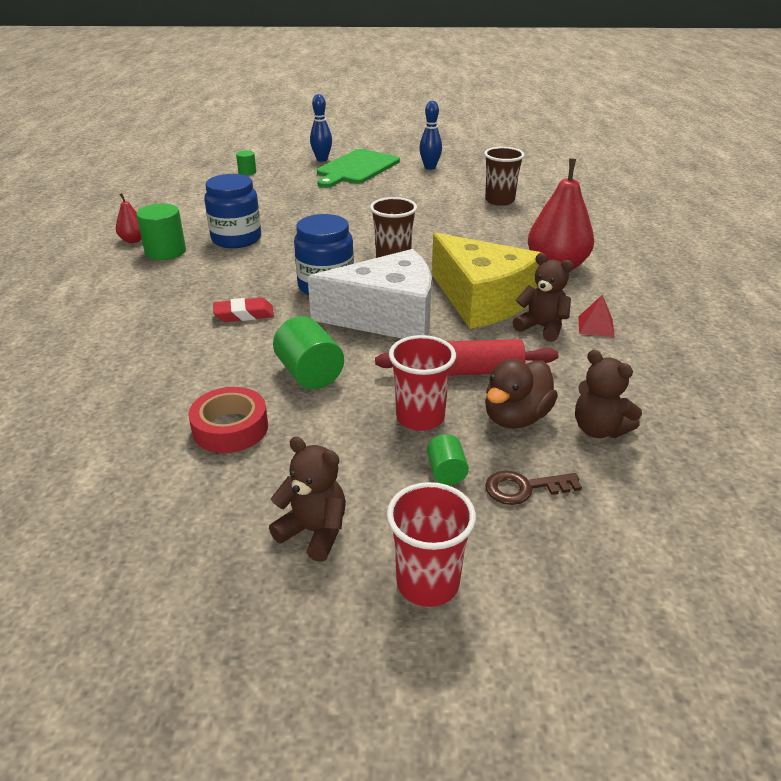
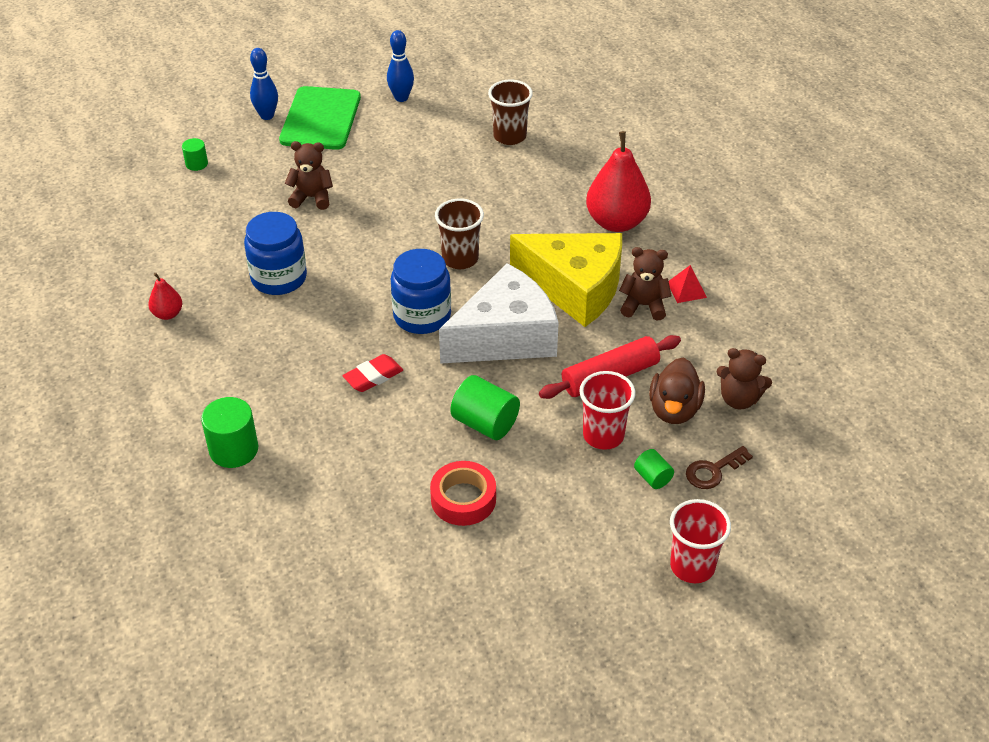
camera: 25 degrees left, 10 degrees up
(165, 251) = (219, 320): green cylinder -> green cylinder (234, 449)
(314, 532) = (593, 559): brown teddy bear -> brown teddy bear (312, 198)

